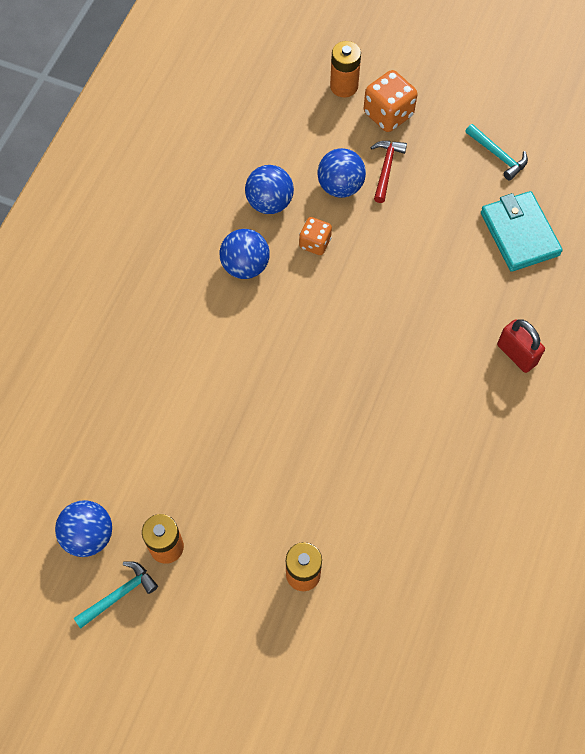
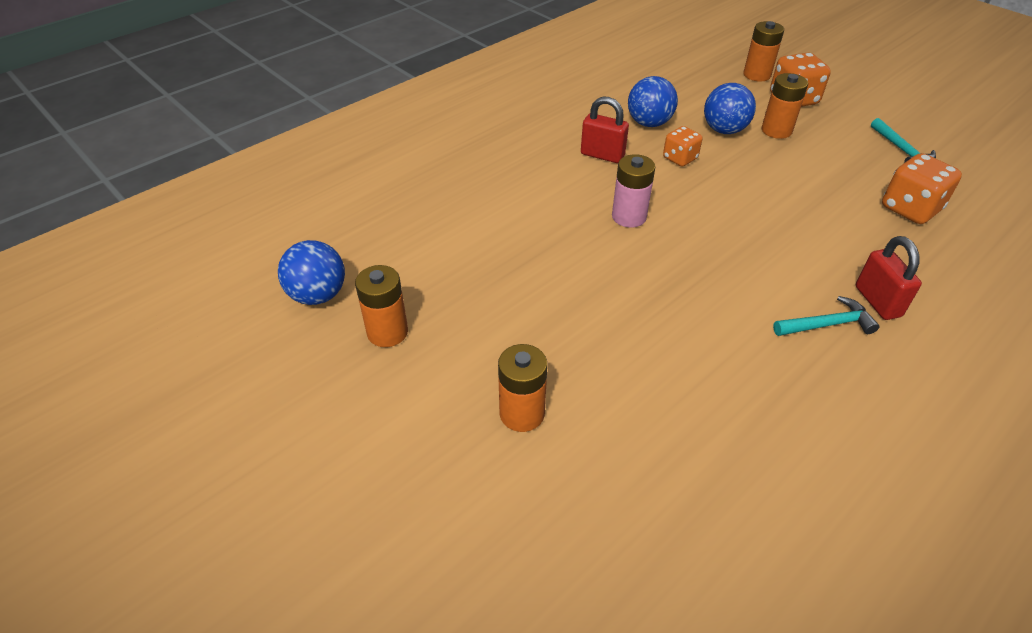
camera: 25 degrees right, 20 degrees down
(119, 594) = (309, 355): turquoise hammer -> turquoise hammer (827, 324)
(245, 266) = (602, 155): blue ball -> red padlock
(299, 338) = (629, 217): none -> pink battery
(386, 169) = (776, 130): red hammer -> orange battery
(519, 234) = (910, 209): turquoise wallet -> orange dice

